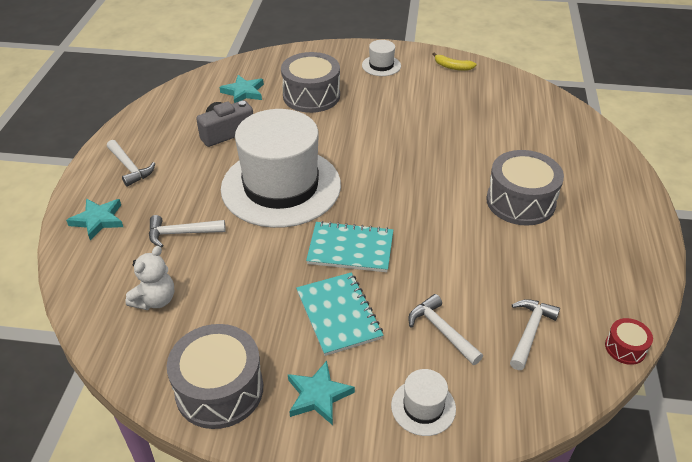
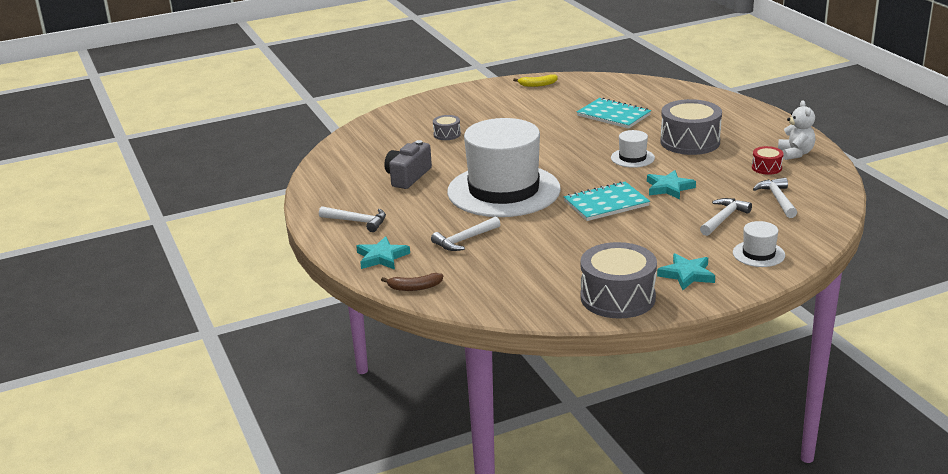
camera: 30 degrees left, 15 degrees down
(78, 272) = (414, 287): none -> brown banana
(155, 300) = (501, 278): white teddy bear -> white teddy bear (795, 153)
(243, 92) = (383, 149): turquoise star -> turquoise star (669, 188)
(311, 96) = (447, 134): grey drum -> grey drum, size x0.48
(338, 315) = (645, 236): turquoise notebook -> turquoise notebook (613, 115)
(381, 65) = (478, 100): white hat -> white hat (632, 158)
(442, 331) = (723, 218): white hammer -> white hammer turned 105 degrees clockwise
(625, 348) = (841, 186): red drum -> red drum (766, 168)

